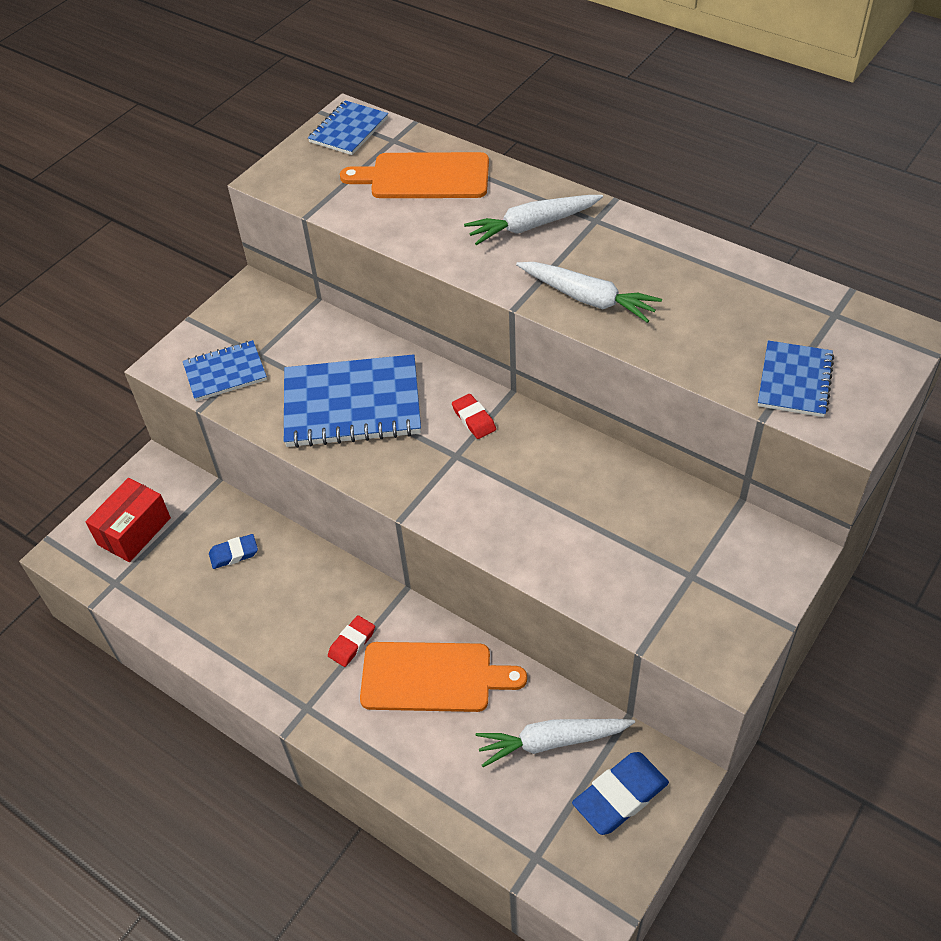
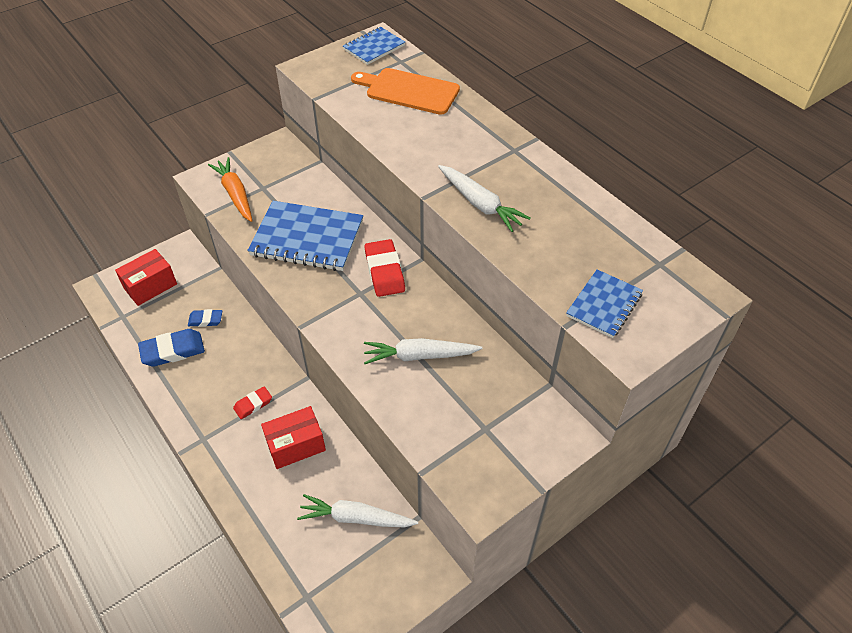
camera: 15 degrees right, 0 degrees up
(225, 373) = (235, 194): blue notebook -> orange carrot
(433, 677) = (296, 445): orange cutting board -> red box
(474, 419) = (384, 271): red eraser -> red eraser, size x1.69
(532, 225) = (466, 143): white carrot -> white carrot (419, 356)
(620, 796) = (386, 573): blue eraser -> blue eraser (173, 350)

